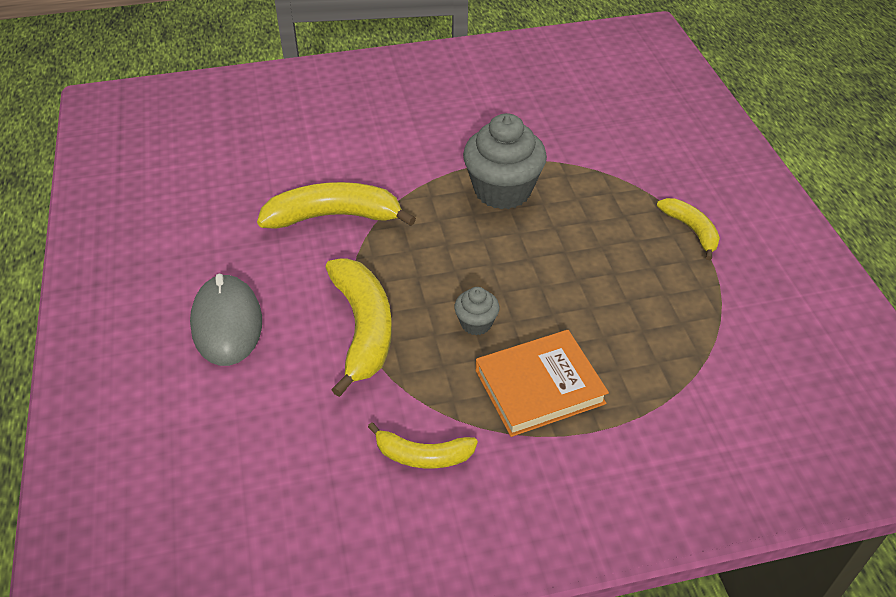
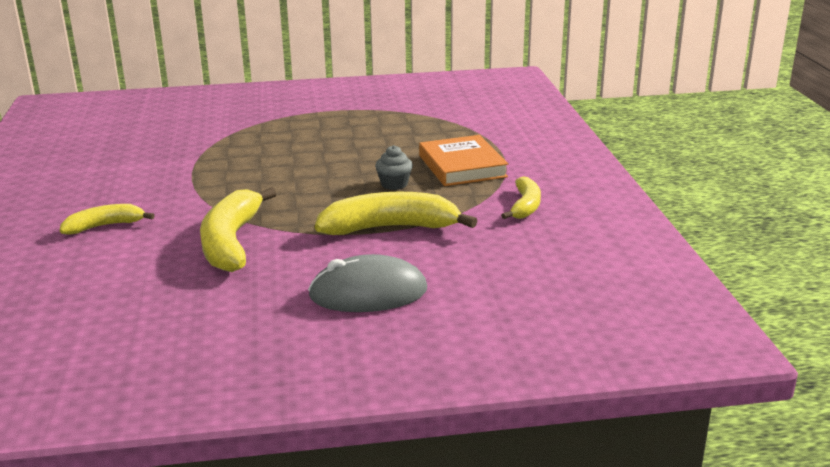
camera: 85 degrees left, 20 degrees down
(502, 190) = (235, 169): grey cupcake -> none
(691, 230) = (317, 112): yellow banana -> yellow banana (105, 226)

